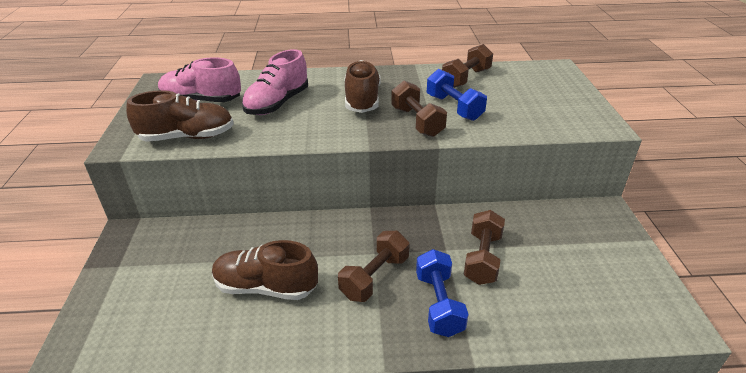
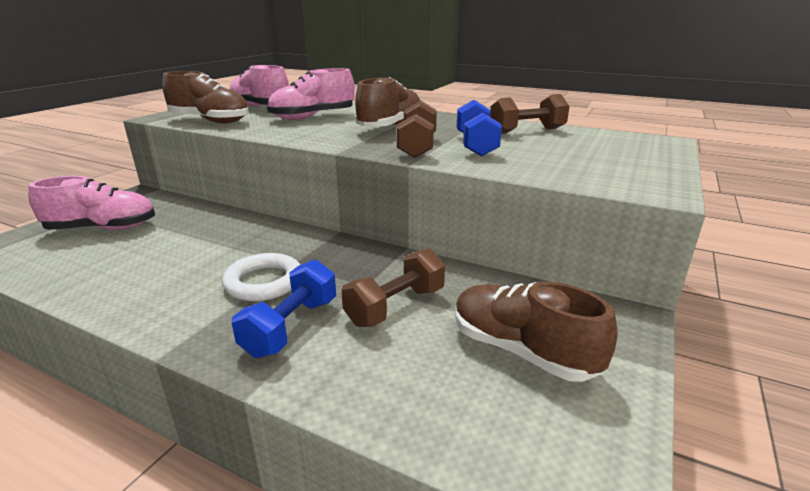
camera: 30 degrees right, 10 degrees down
(157, 284) = (103, 228): none -> pink shoe
(266, 287) = (168, 256): brown shoe -> brown shoe (521, 351)
(375, 277) = (264, 282): brown dumbbell -> white ring

